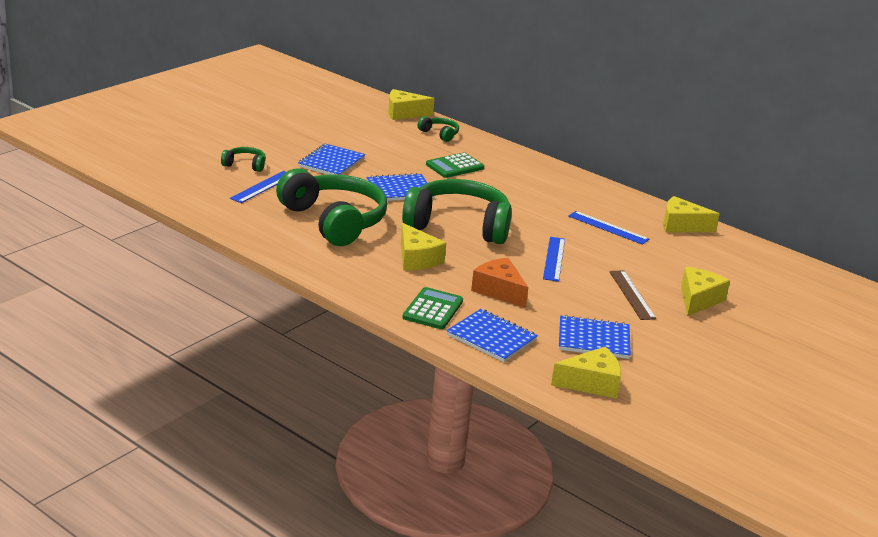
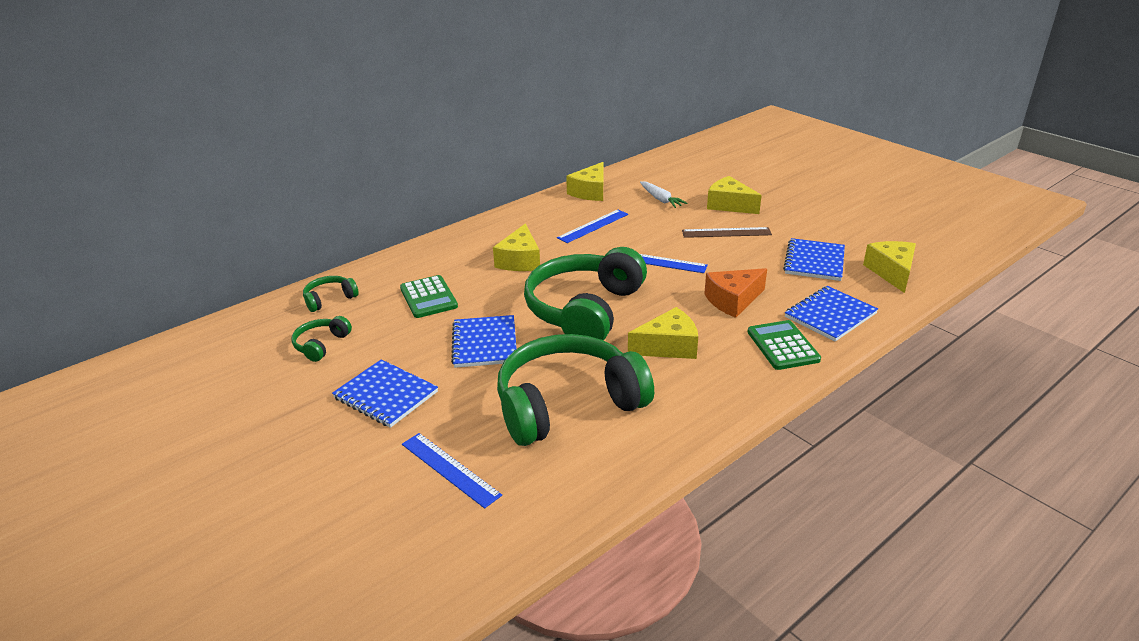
camera: 75 degrees left, 5 degrees up
(245, 165) = (366, 486): green headphones -> green headphones (321, 345)
(404, 113) = (249, 320): yellow cheese -> yellow cheese (520, 260)
(433, 309) = (783, 346): green calculator -> green calculator turned 45 degrees clockwise
(687, 262) = (661, 199): none -> white carrot

